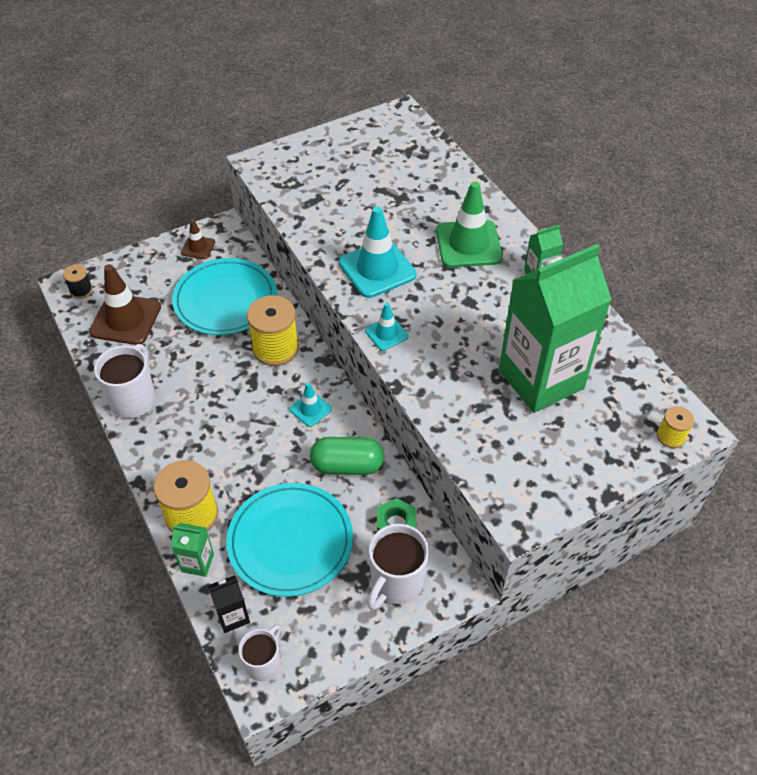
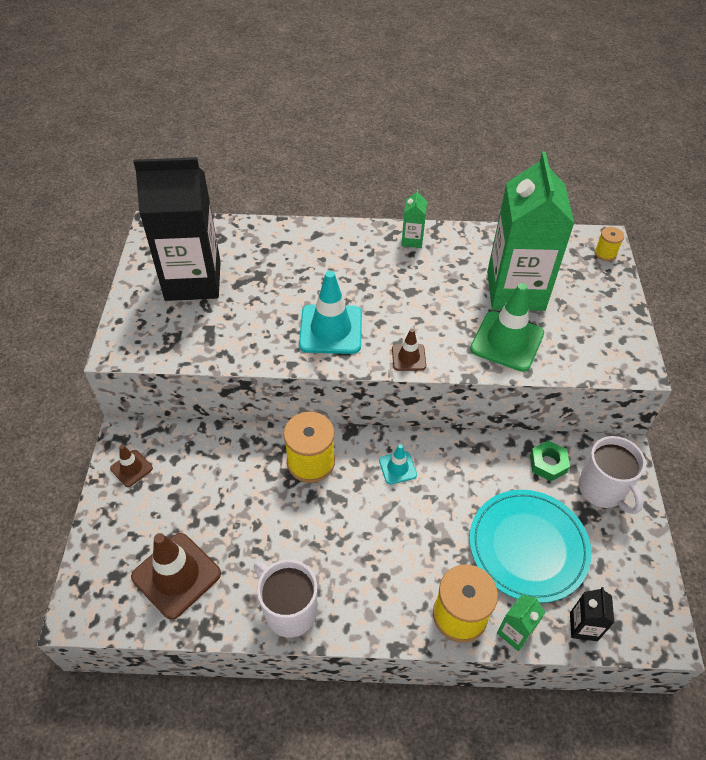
camera: 60 degrees left, 0 degrees up
(81, 290) = (98, 603): black spool -> none
(225, 300) = (221, 476): turquoise plate -> none
(263, 663) = (639, 622): white mug -> none
(347, 465) = (473, 469): green capsule -> none
(361, 163) = (193, 281): none -> black carton
(386, 333) = (408, 357): turquoise traffic cone -> brown traffic cone
(468, 244) = (348, 262): green traffic cone -> green traffic cone (507, 341)

